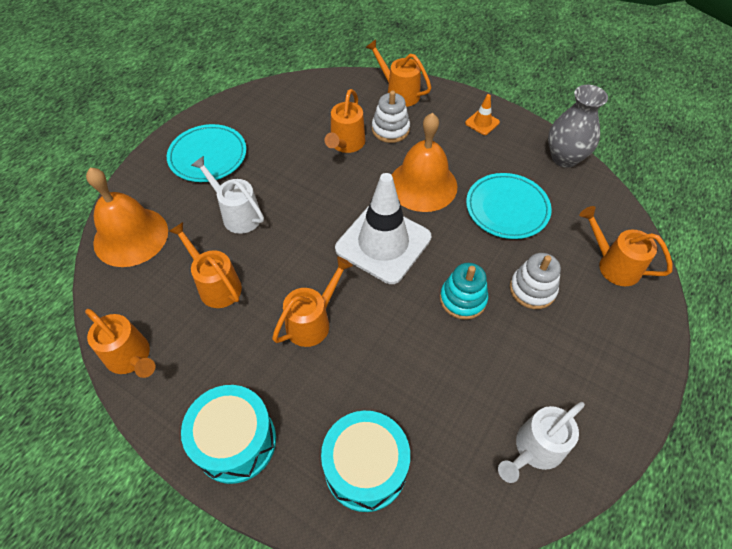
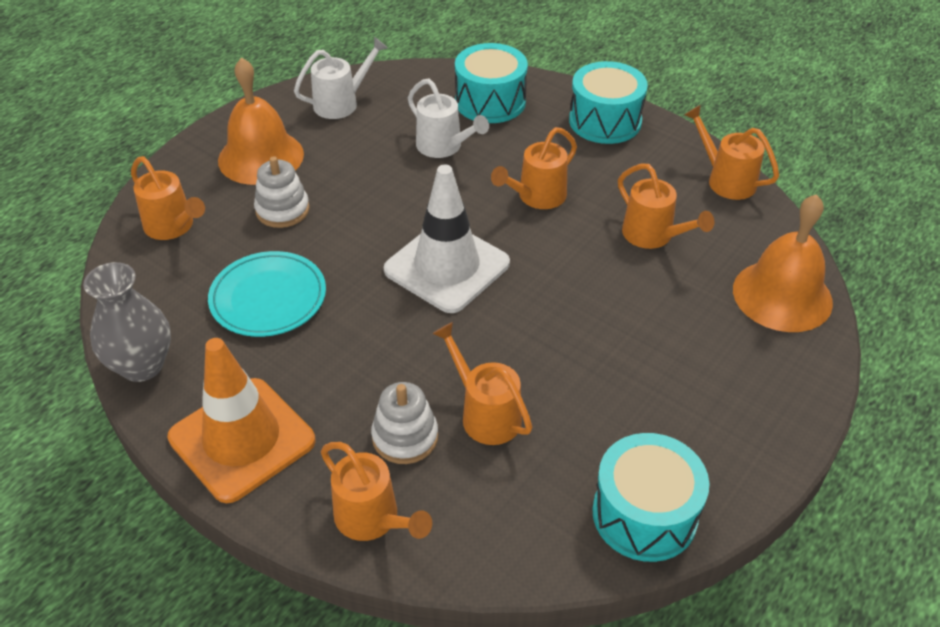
camera: 175 degrees left, 10 degrees down
(208, 156) = (712, 408): turquoise plate -> none
(237, 214) = (644, 315): white watering can -> white watering can (444, 147)
(259, 103) = (644, 514): none -> turquoise drum
(345, 144) = (485, 413): orange watering can -> orange watering can turned 60 degrees counterclockwise
(423, 185) = (375, 338): orange bell -> orange bell (261, 157)
(463, 299) = (366, 206): turquoise stacking toy -> none
(482, 123) = (242, 439): orange traffic cone -> orange traffic cone, size x2.42

